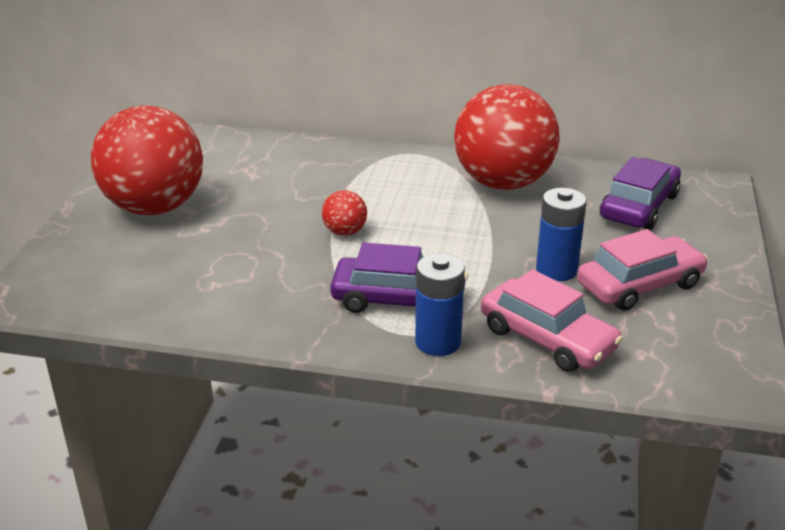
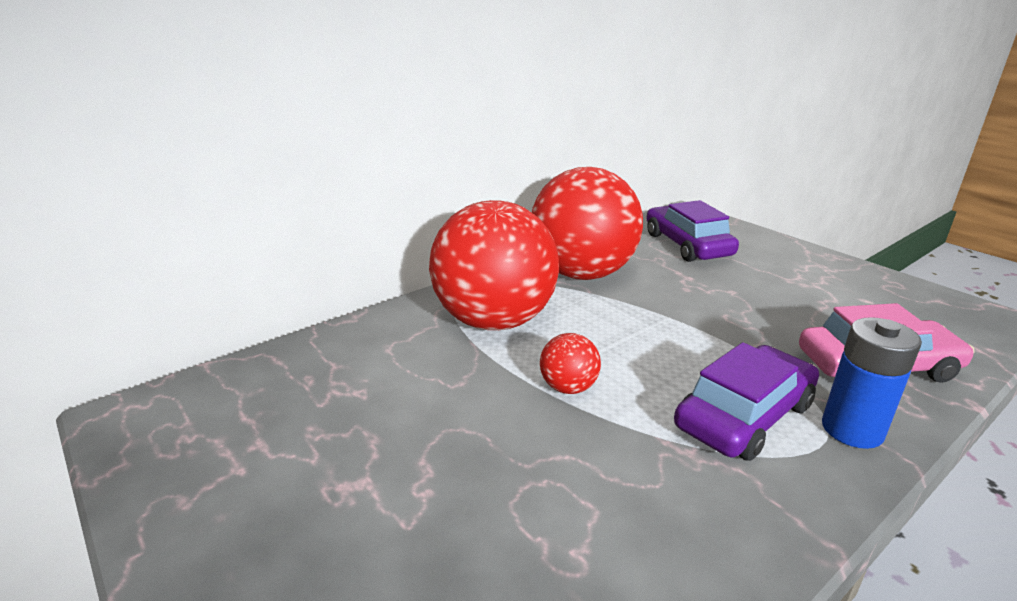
camera: 50 degrees left, 5 degrees down
(154, 207) = (302, 515): red ball -> red ball (495, 321)
(556, 270) = (757, 313): blue battery -> none
(639, 285) = (810, 292): pink car -> none

